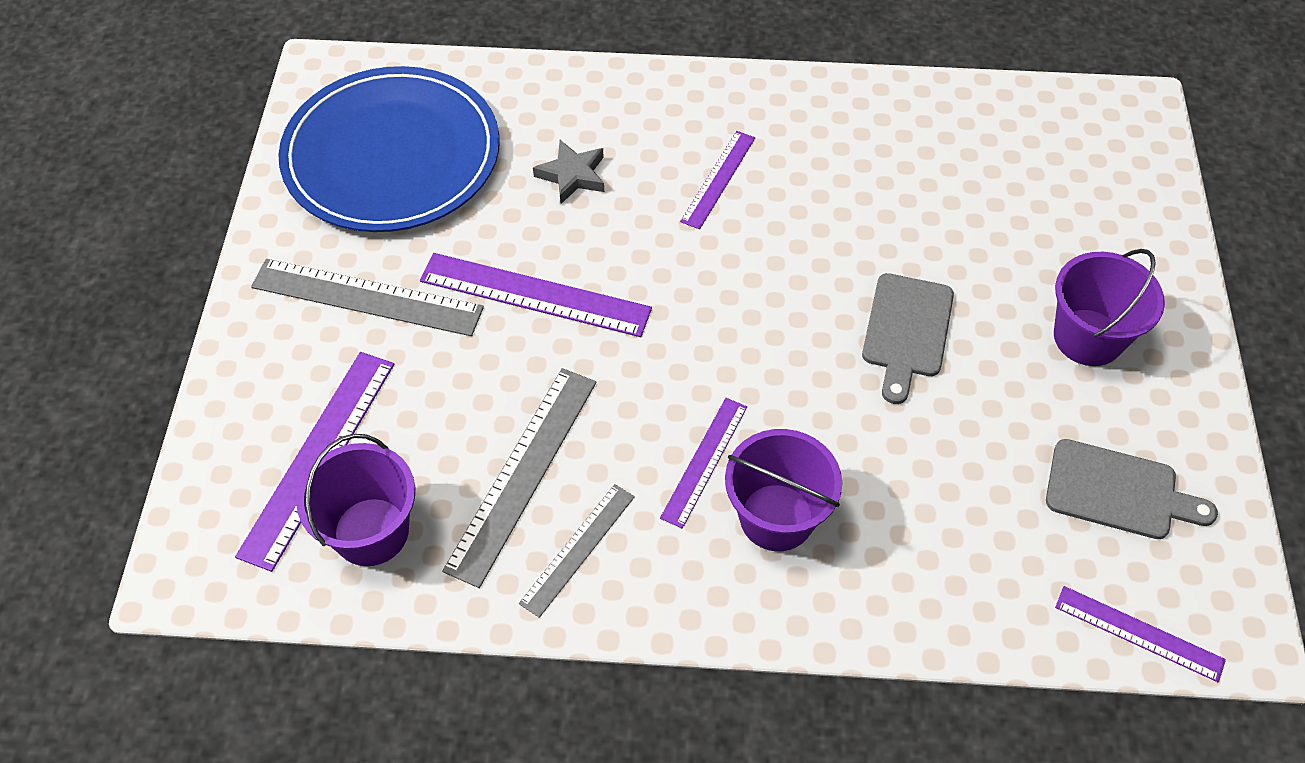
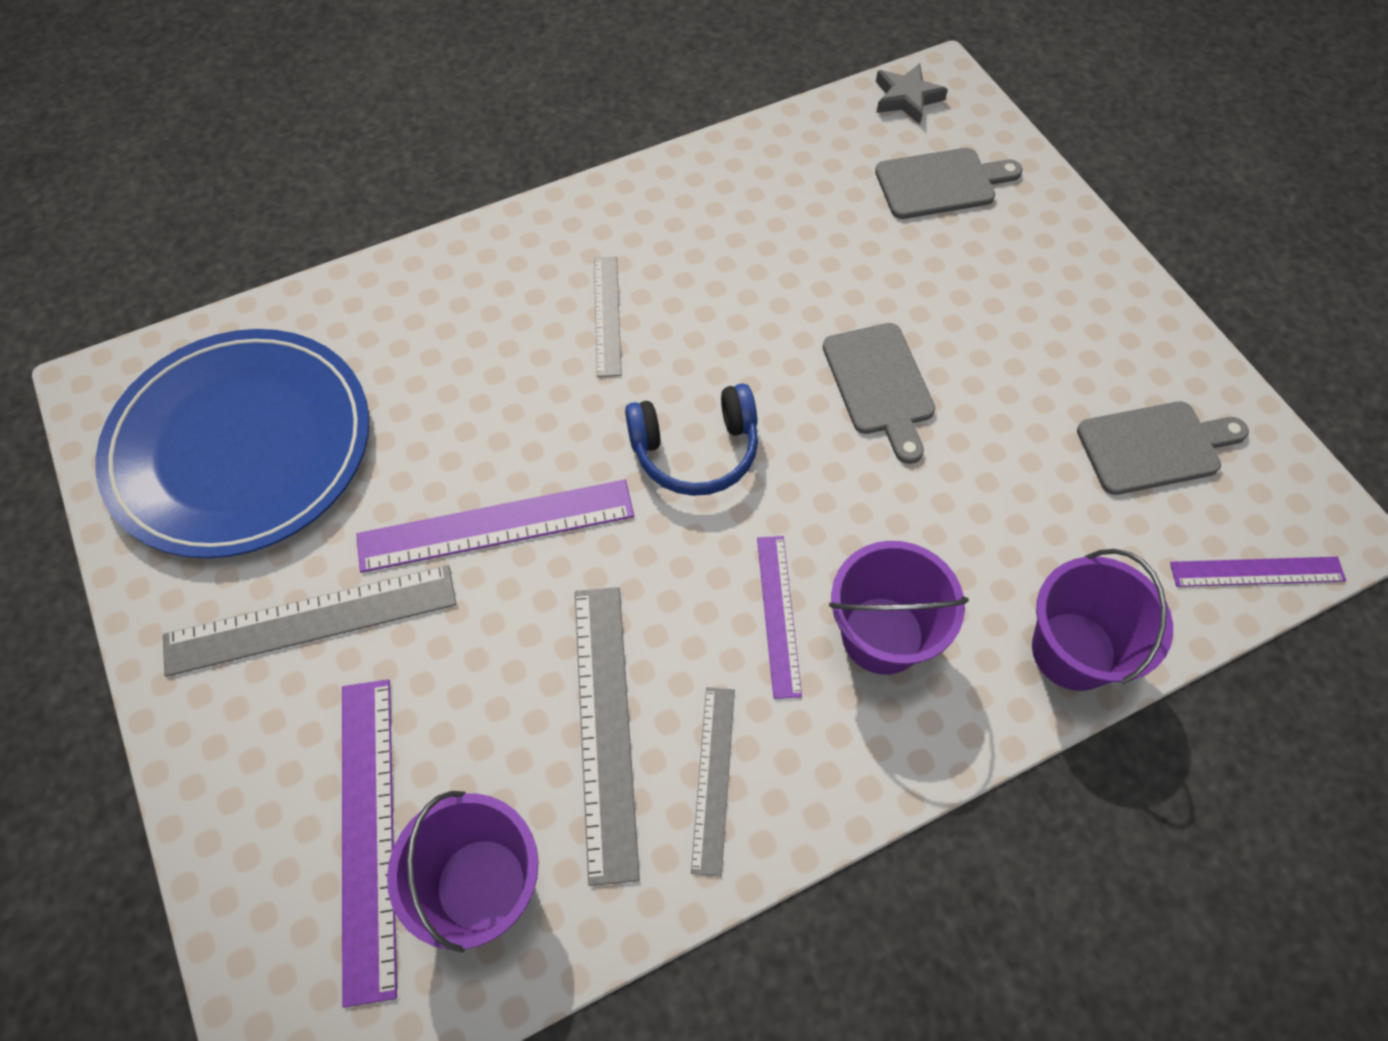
camera: 30 degrees left, 5 degrees up
(572, 175) = (455, 378): grey star -> grey star (906, 98)
(718, 179) = (607, 315): purple ruler -> grey ruler
(721, 311) = (695, 450): none -> blue headphones
(1076, 194) = (941, 183): none -> grey cutting board
(1088, 337) = (1037, 314): purple bucket -> purple bucket (1073, 651)

